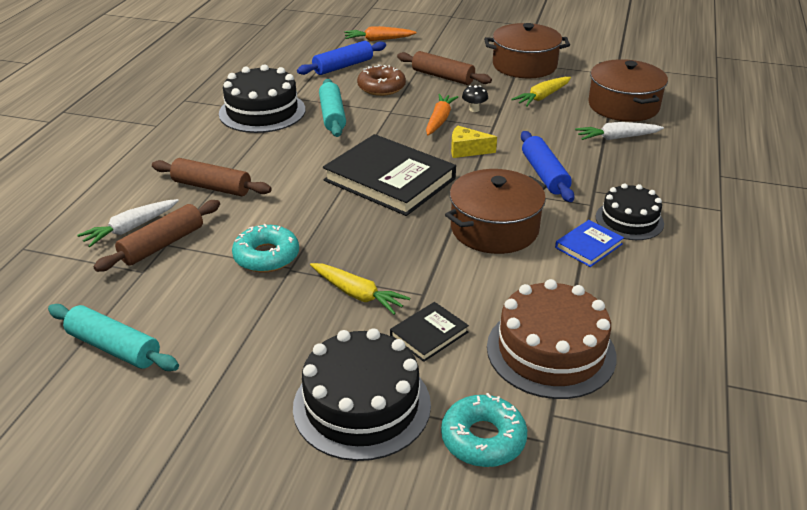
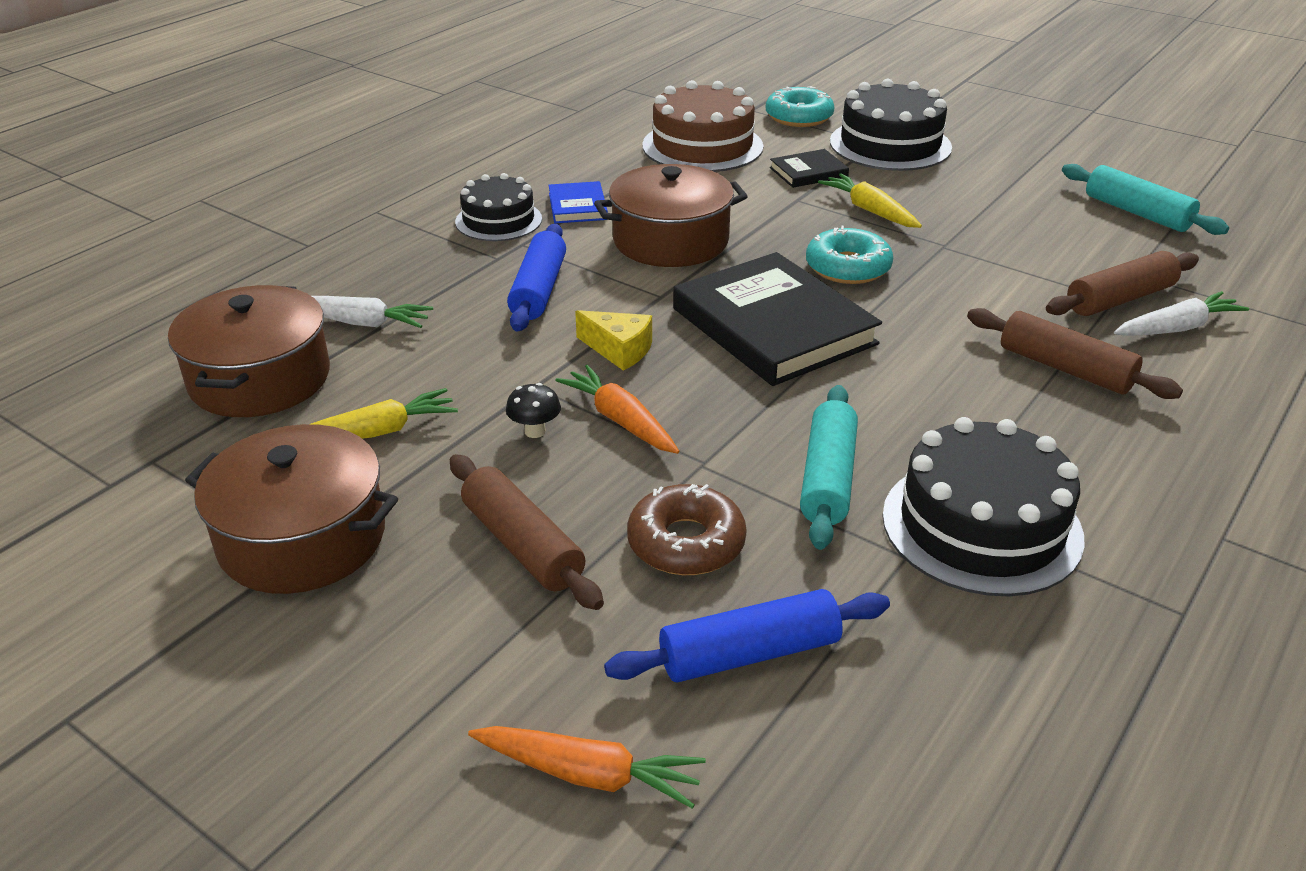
camera: 160 degrees left, 0 degrees up
(266, 256) = (974, 262): turquoise donut -> turquoise donut (848, 267)
(439, 120) = (620, 420): orange carrot -> orange carrot turned 105 degrees clockwise
(588, 246) = (577, 206): blue book -> blue book turned 75 degrees counterclockwise

